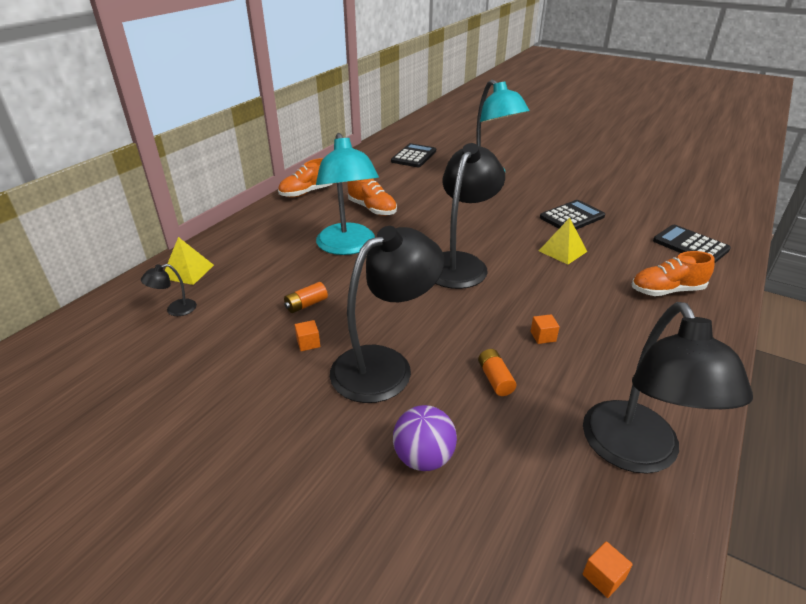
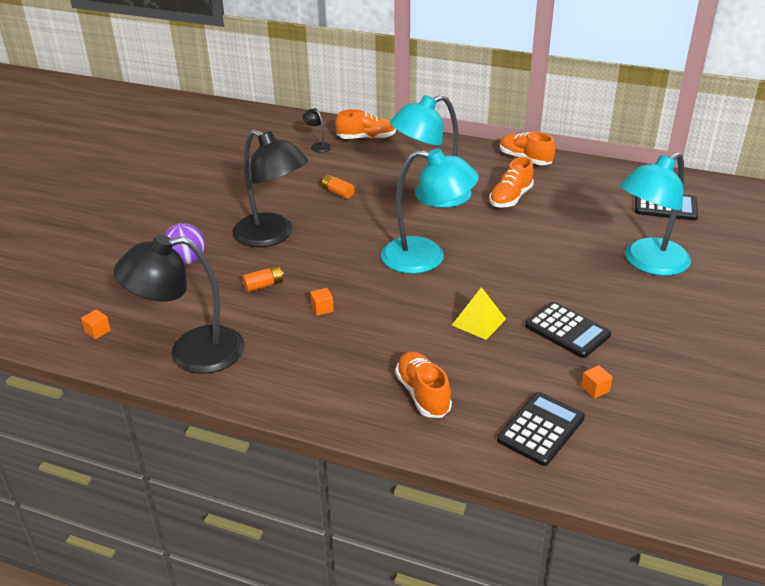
camera: 80 degrees right, 0 degrees up
(188, 271) = (366, 138): yellow pyramid -> orange shoe
(308, 343) = (292, 202): orange cube -> orange cube (595, 389)
(460, 263) = (426, 258): black lamp -> turquoise lamp

